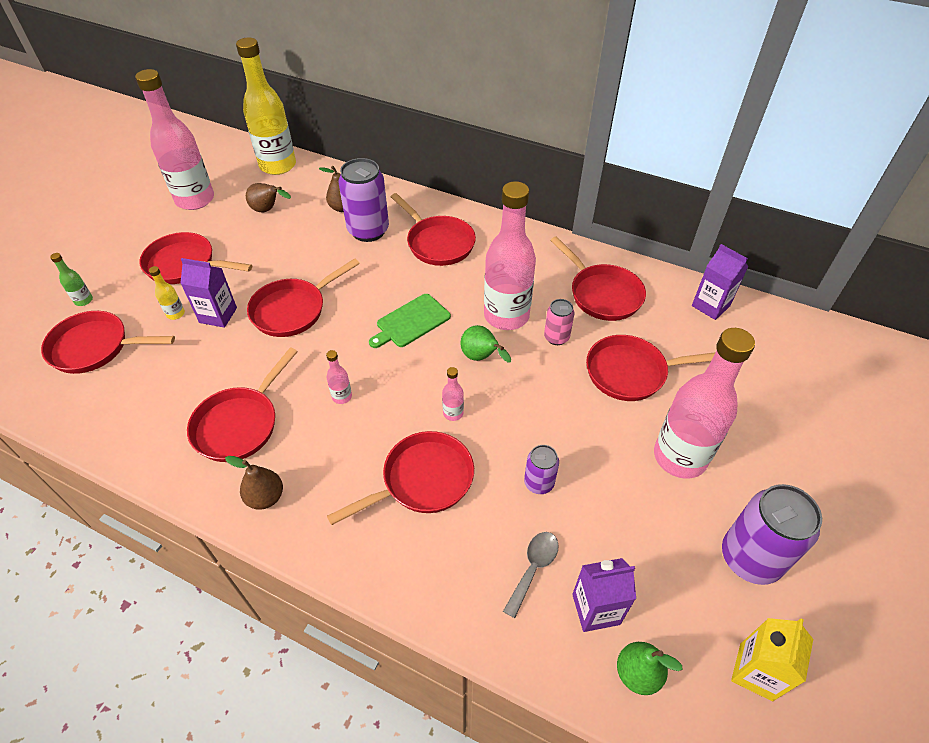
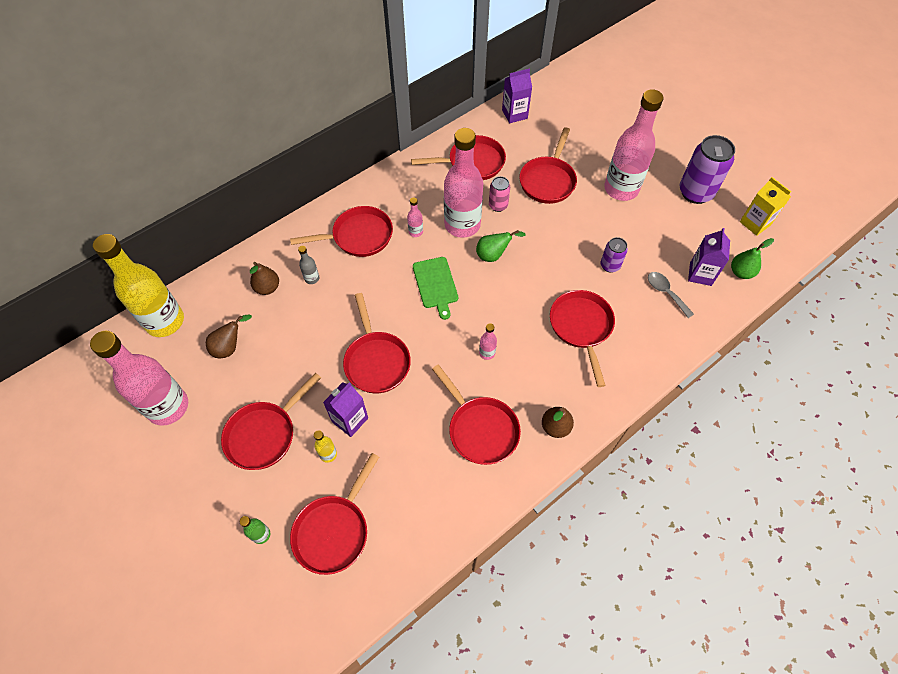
camera: 65 degrees left, 10 degrees up
(368, 231) = (312, 278): purple can -> grey bottle
(453, 413) = (534, 290): pink bottle -> pink bottle (415, 232)

